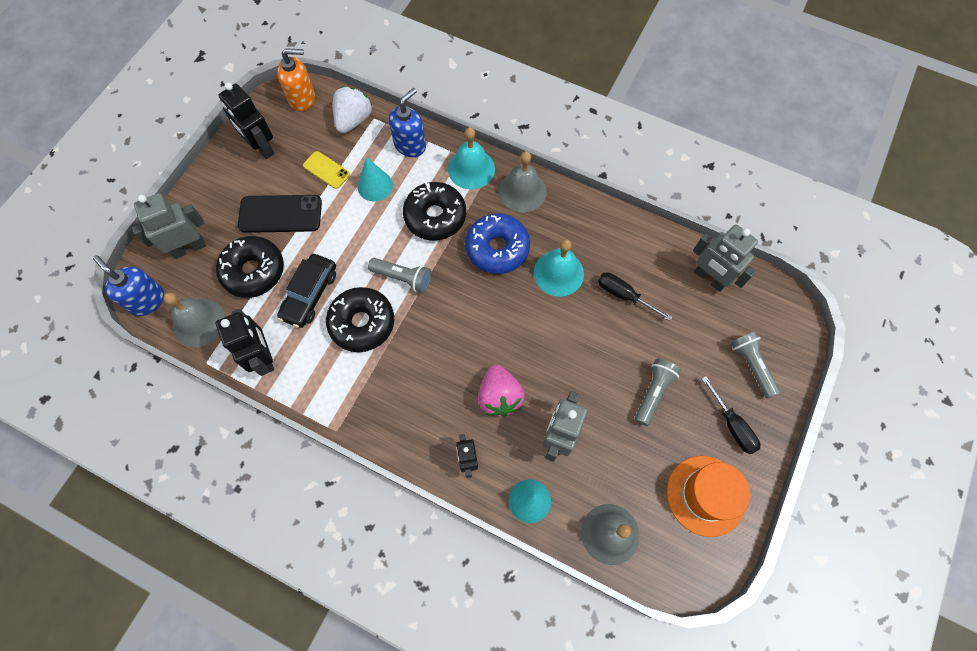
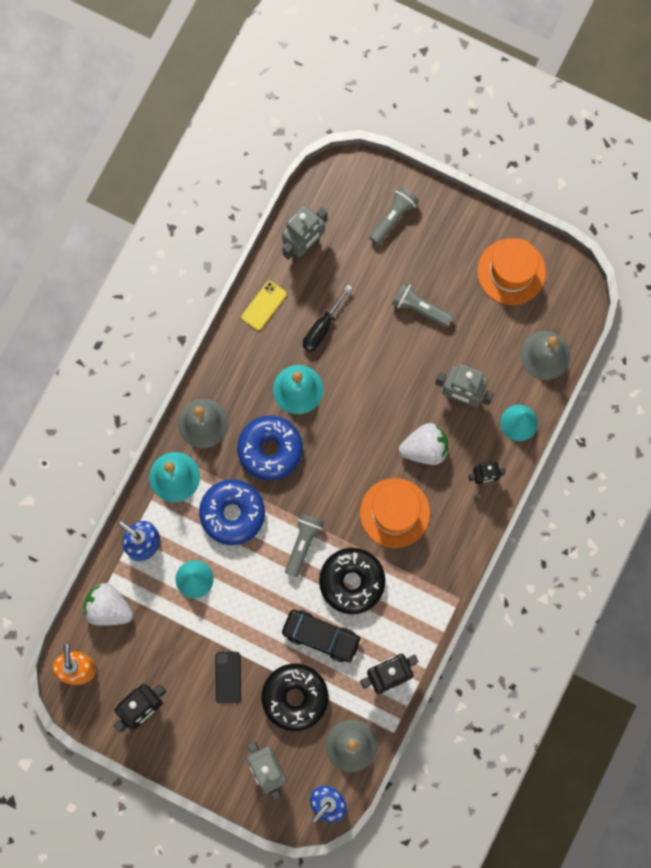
camera: 90 degrees left, 10 degrees up
(280, 214) = (228, 677): black phone -> black phone, size x0.59
(326, 170) = (174, 633): yellow phone -> yellow phone (264, 305)
(431, 365) = (395, 513): none -> orange hat
(435, 216) = (232, 513): black donut -> blue donut
(499, 396) = (425, 448): pink strawberry -> white strawberry
(732, 425) = (449, 241): black screwdriver -> none
(751, 365) = (393, 217): grey flashlight -> grey flashlight turned 150 degrees clockwise

